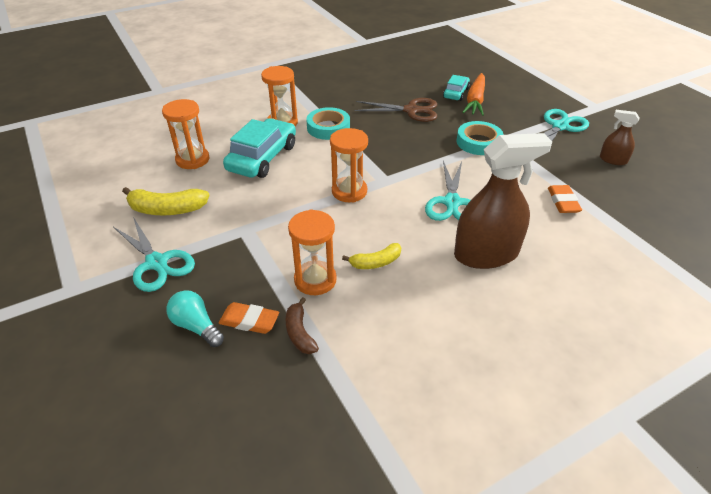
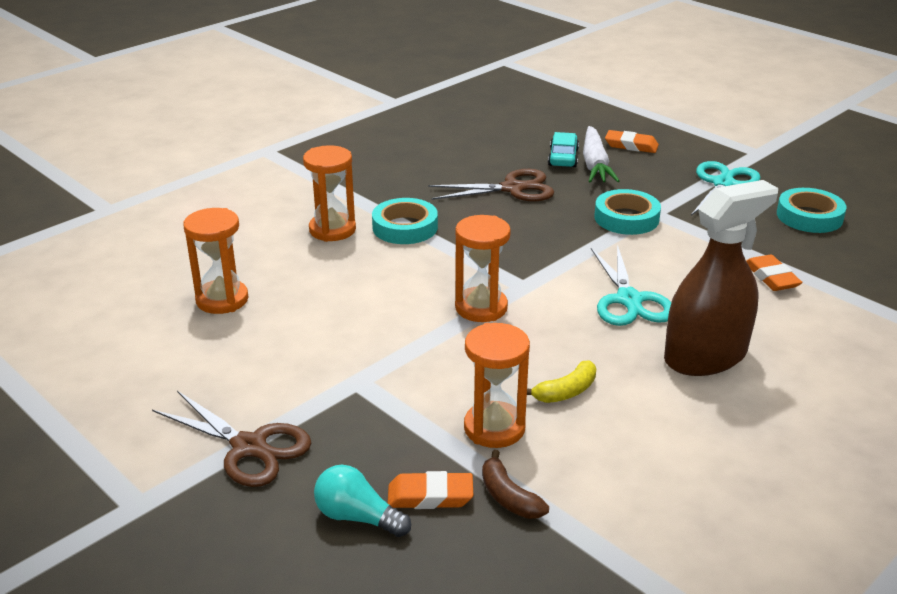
camera: 15 degrees left, 10 degrees down
(157, 263) = (249, 447): turquoise scissors -> brown scissors
(167, 210) = (222, 374): yellow banana -> none
(262, 158) = (329, 281): turquoise car -> none
(475, 100) = (595, 164): orange carrot -> white carrot
(507, 90) = (631, 145): none -> orange eraser
(613, 160) = (809, 216): brown spray bottle -> turquoise tape

